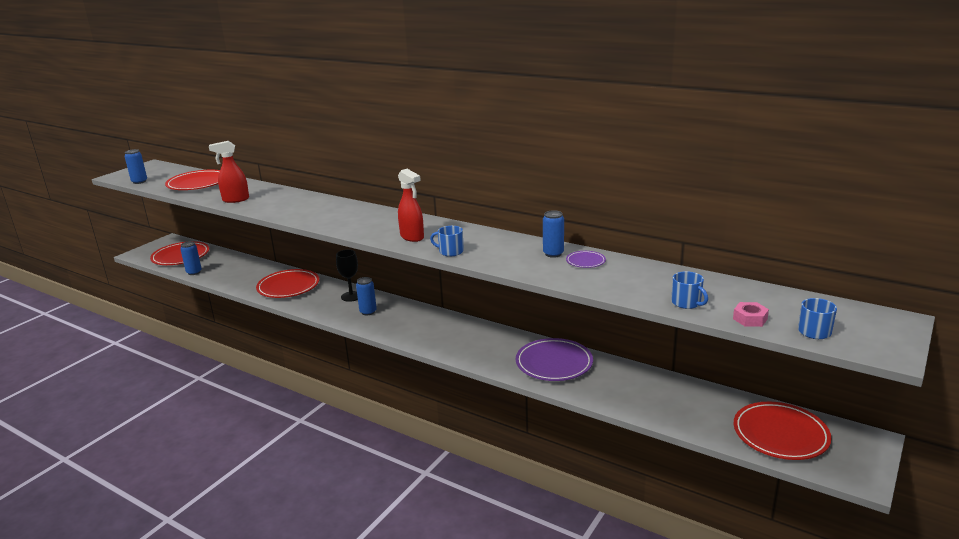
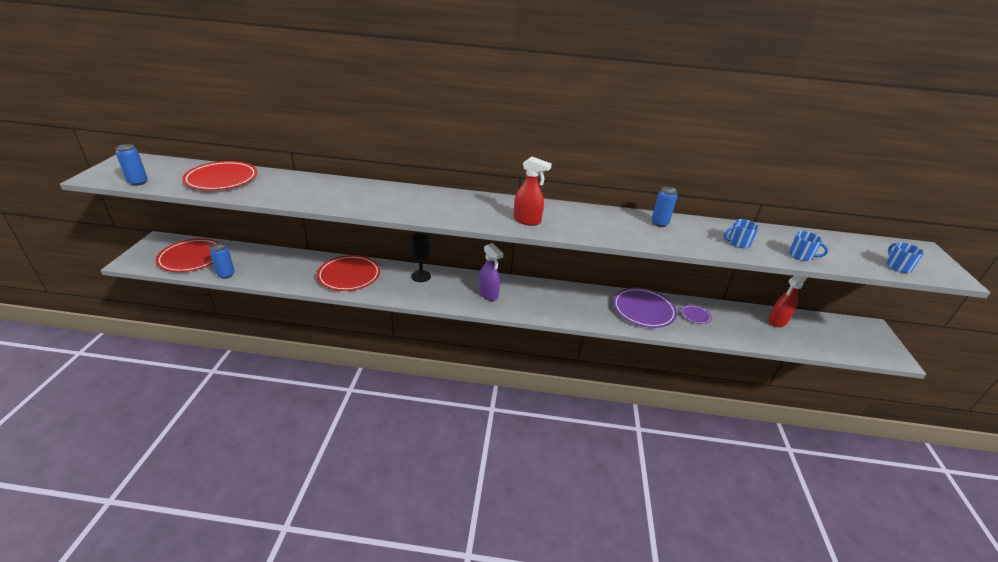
camera: 30 degrees left, 10 degrees up
(235, 200) = (293, 196): red spray bottle -> red spray bottle (777, 321)
(368, 312) = (451, 289): blue can -> none
(399, 321) = (488, 294): none -> purple spray bottle
(450, 251) = (578, 232): blue mug -> blue mug (738, 243)
(585, 261) = (691, 227): purple plate -> purple plate (695, 316)
(750, 319) = (852, 263): pink nut -> none
(780, 434) = (828, 336): red plate -> none

